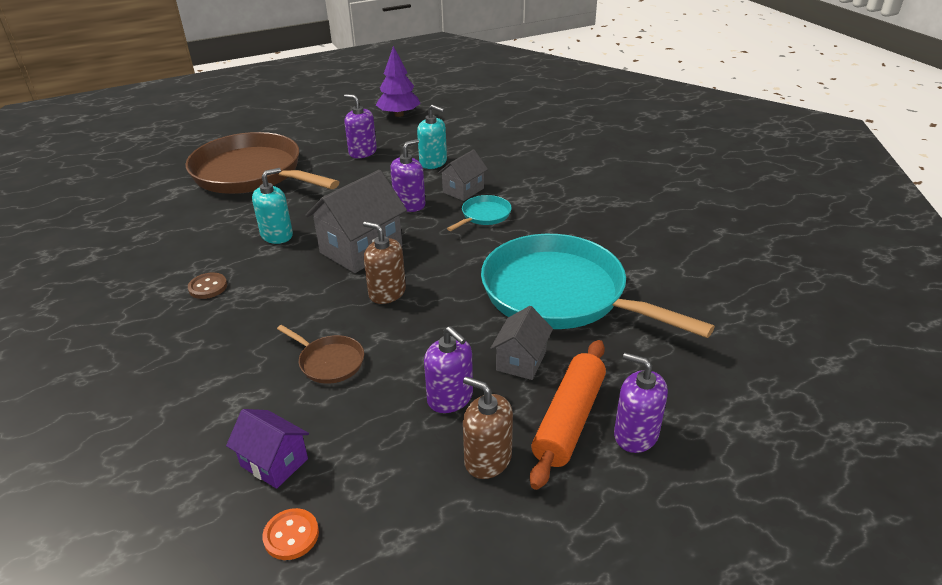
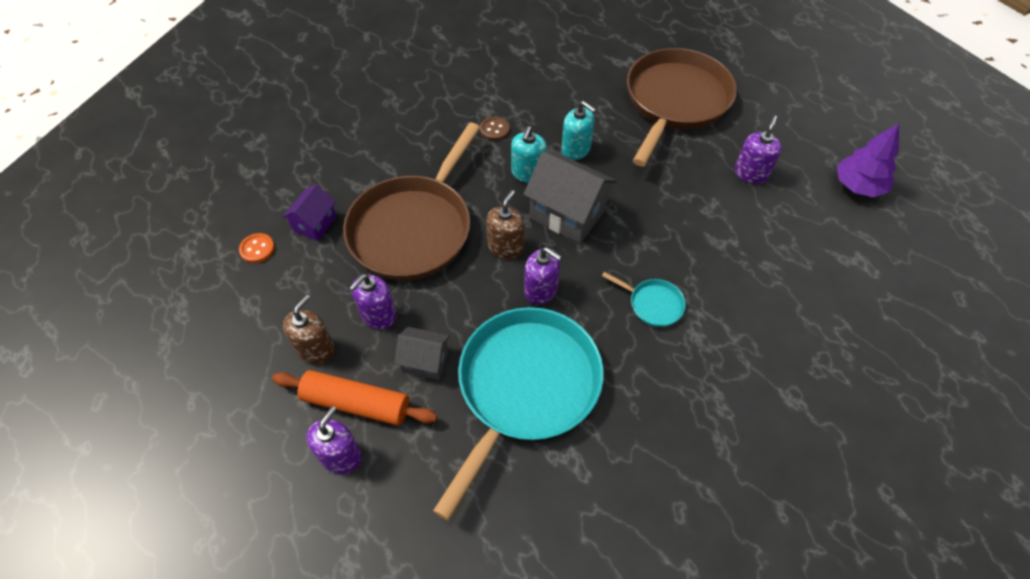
camera: 80 degrees right, 20 degrees up
(329, 362) = (414, 229): brown pan -> brown pan, size x2.46
(409, 204) = (656, 235): purple soap dispenser -> purple soap dispenser (541, 290)
(433, 162) = (752, 240): turquoise soap dispenser -> turquoise soap dispenser (528, 173)
(463, 190) = (699, 278): grey house -> none

